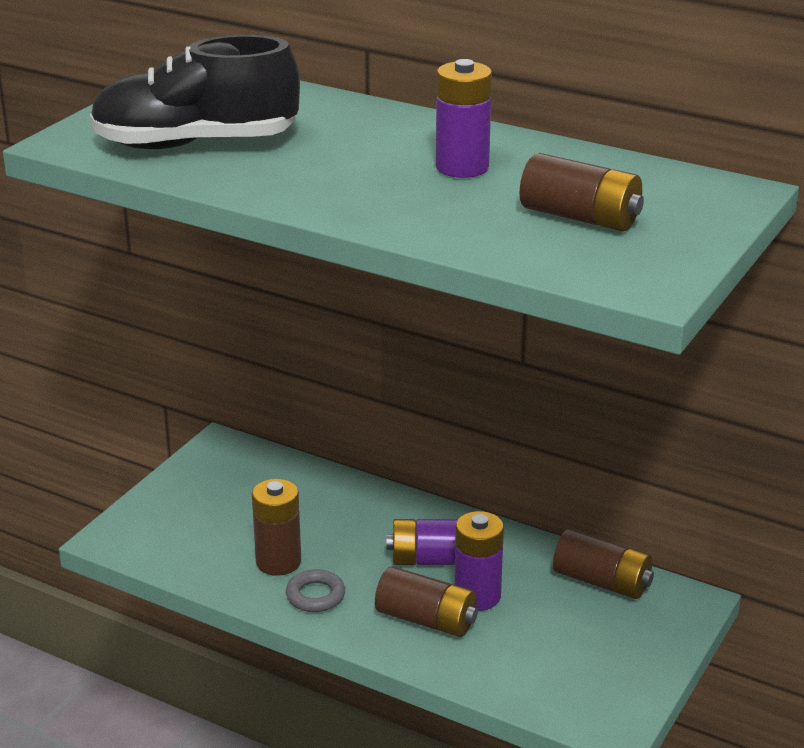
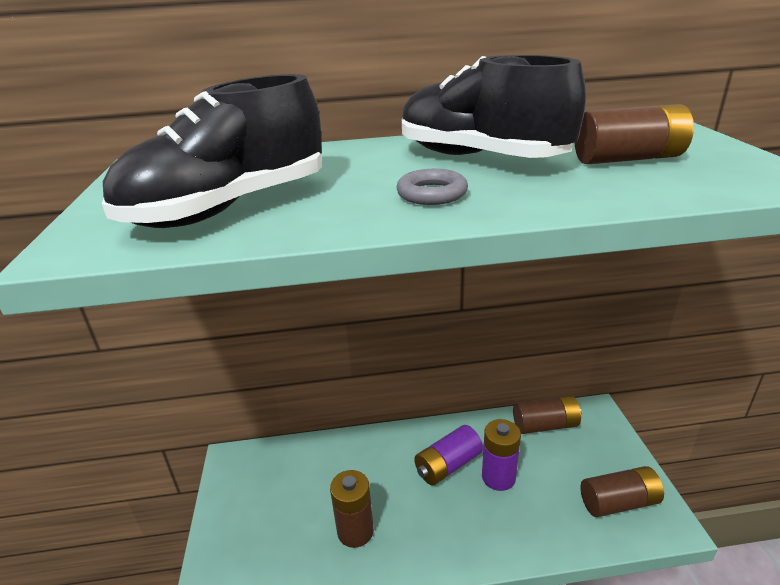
camera: 35 degrees left, 0 degrees up
(315, 596) = (406, 543): grey ring -> grey ring (432, 193)
(426, 619) = (491, 515): brown battery -> brown battery (619, 502)
(462, 167) = (480, 157): purple battery -> black shoe

